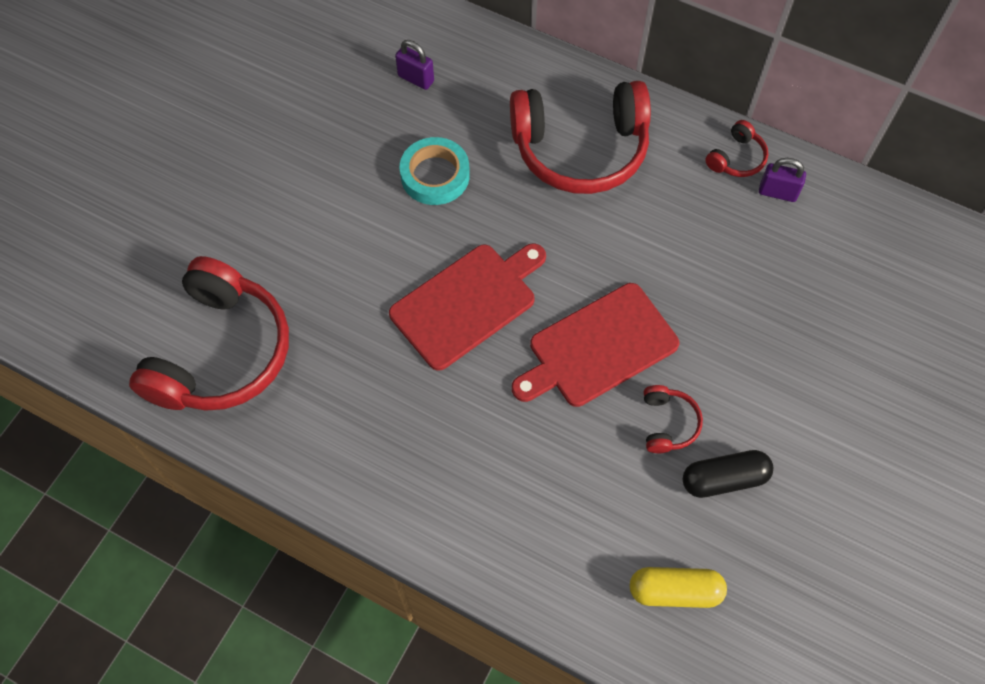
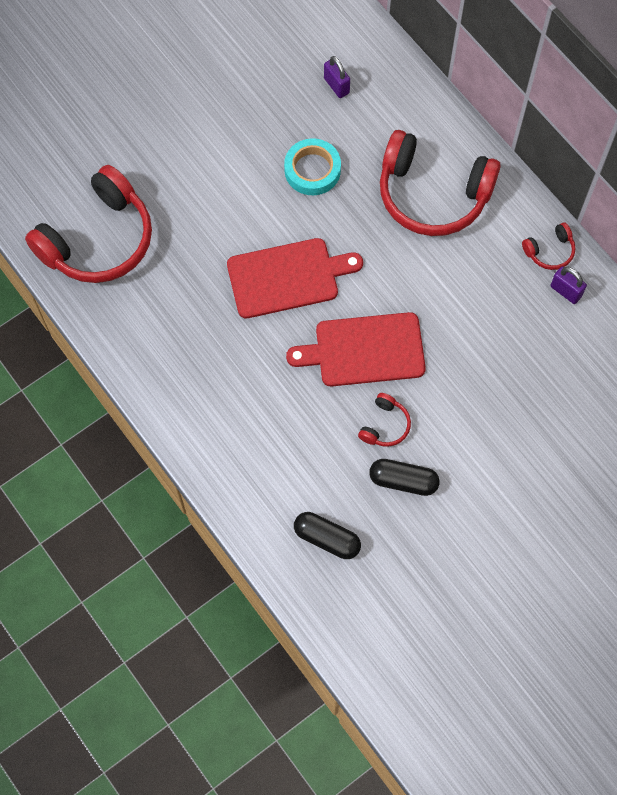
camera: 25 degrees right, 5 degrees up
(675, 591) = (327, 539): yellow capsule -> black capsule

